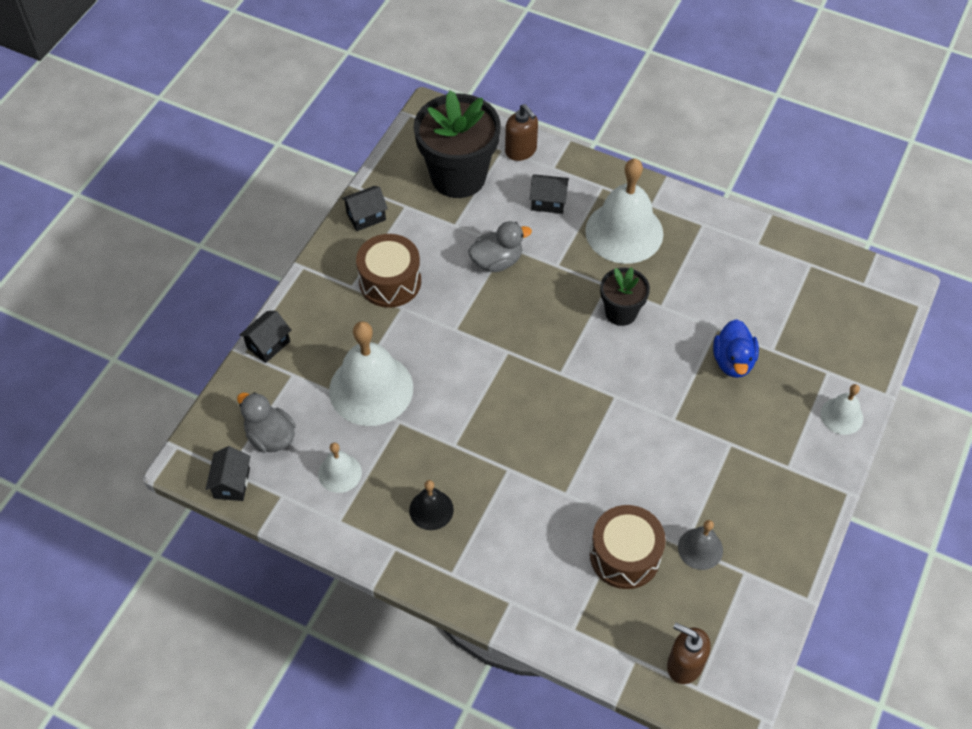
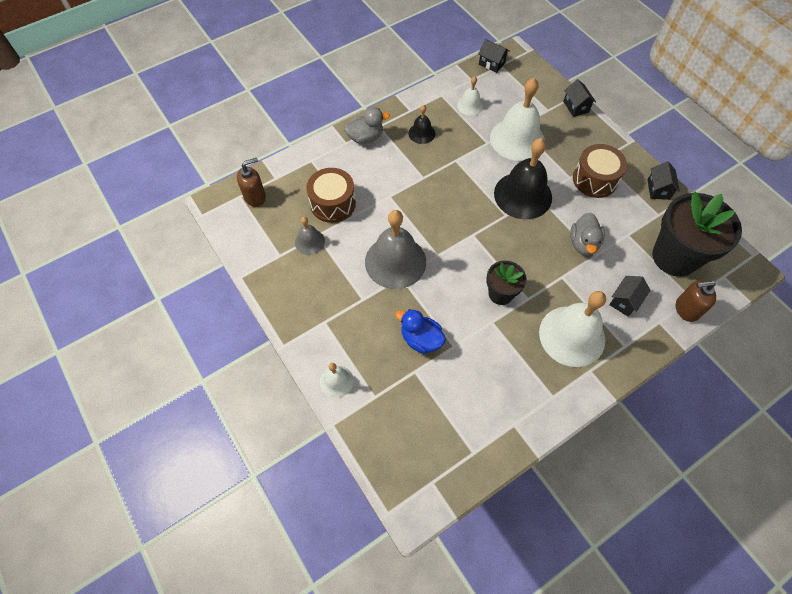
camera: 120 degrees right, 5 degrees up
(270, 437) = (511, 87): grey duck -> grey duck (365, 137)
(464, 346) = (523, 195): none -> black bell
(657, 435) = (395, 261): none -> grey bell

